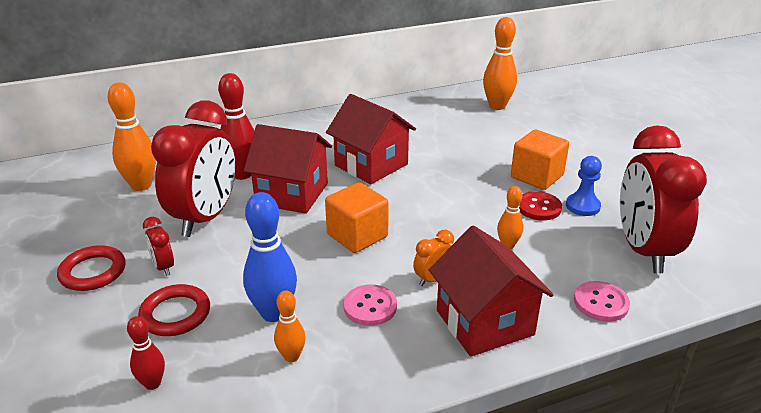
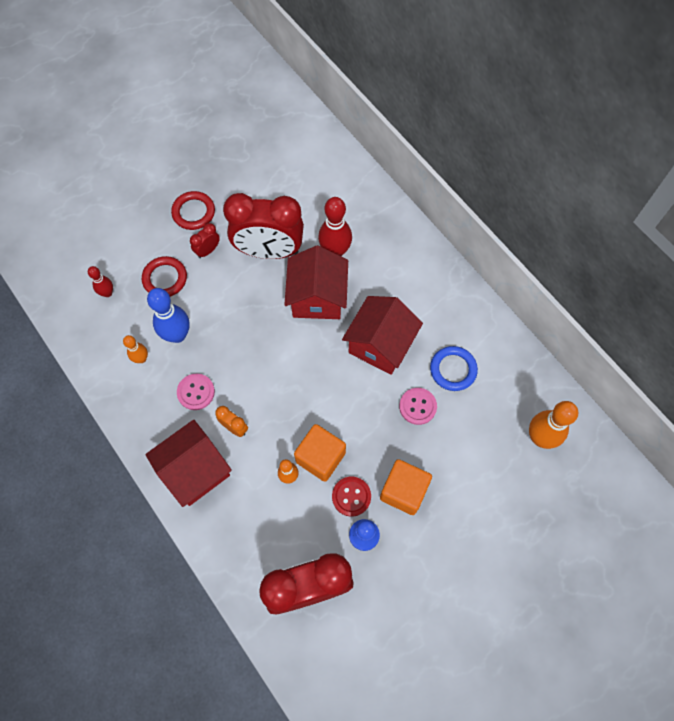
camera: 75 degrees right, 35 degrees up
(141, 185) = (299, 189): orange bowling pin -> none
(357, 235) = (274, 362): orange cube -> orange cube (320, 457)
(416, 132) = (453, 369): none -> blue ring
(601, 303) = (233, 552): pink button -> pink button (417, 406)

